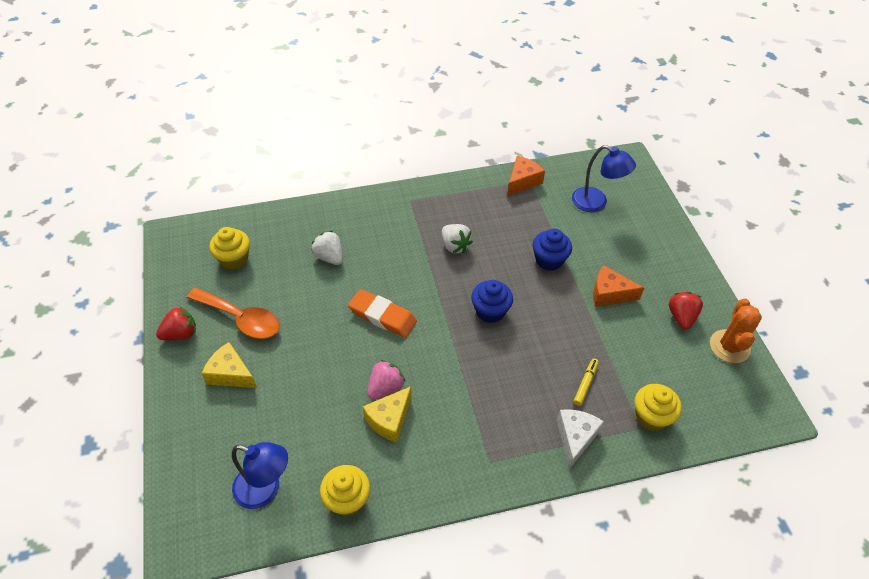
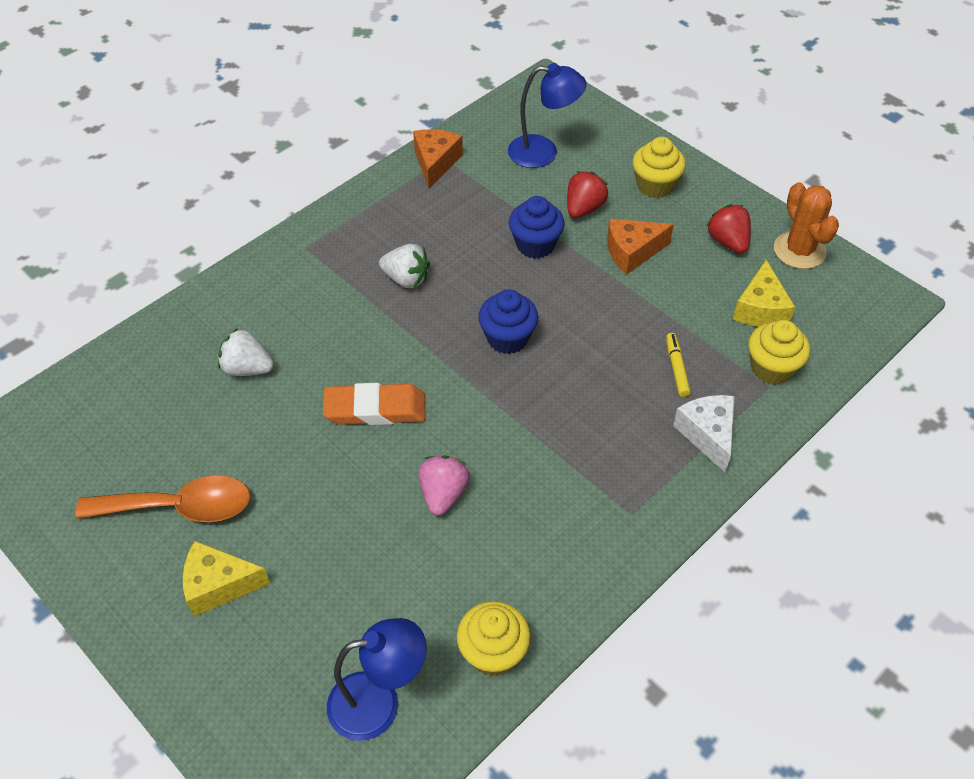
camera: 30 degrees left, 0 degrees up
(181, 334) = (103, 571): red strawberry -> red strawberry (584, 208)
(234, 259) = (108, 434): yellow cupcake -> yellow cupcake (655, 185)
(389, 419) = (476, 530): yellow cheese -> yellow cheese (760, 309)

